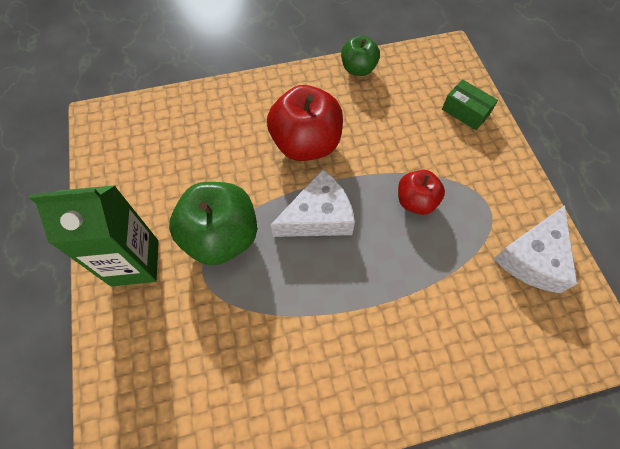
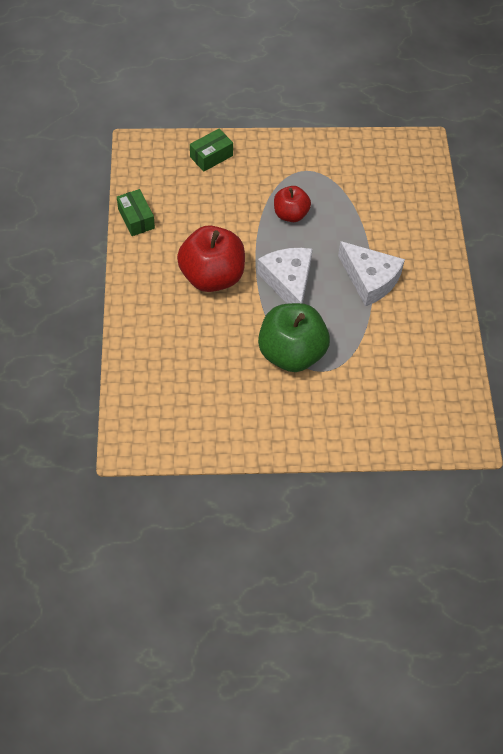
camera: 80 degrees left, 5 degrees down
(135, 262) = (301, 419): green carton -> none
(358, 69) = (136, 219): green apple -> green box
(533, 258) = (355, 159): white cheese -> white cheese (370, 279)

